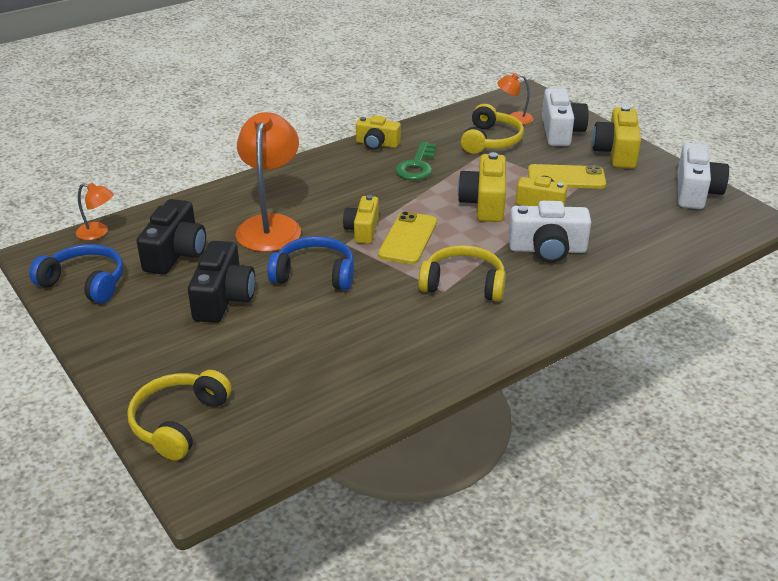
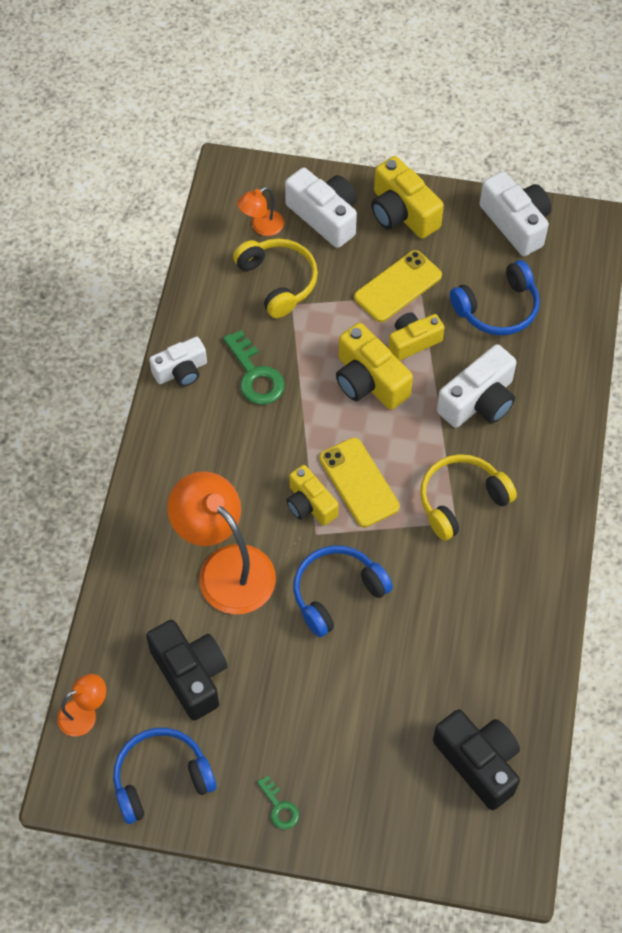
camera: 45 degrees left, 25 degrees up
(119, 341) = (279, 807): none -> green key
(178, 422) = (429, 834): yellow headphones -> none
(223, 298) = (300, 687): black camera -> black camera (478, 762)
(377, 144) = (181, 371): yellow camera -> white camera
(625, 219) = (497, 308): none -> blue headphones

